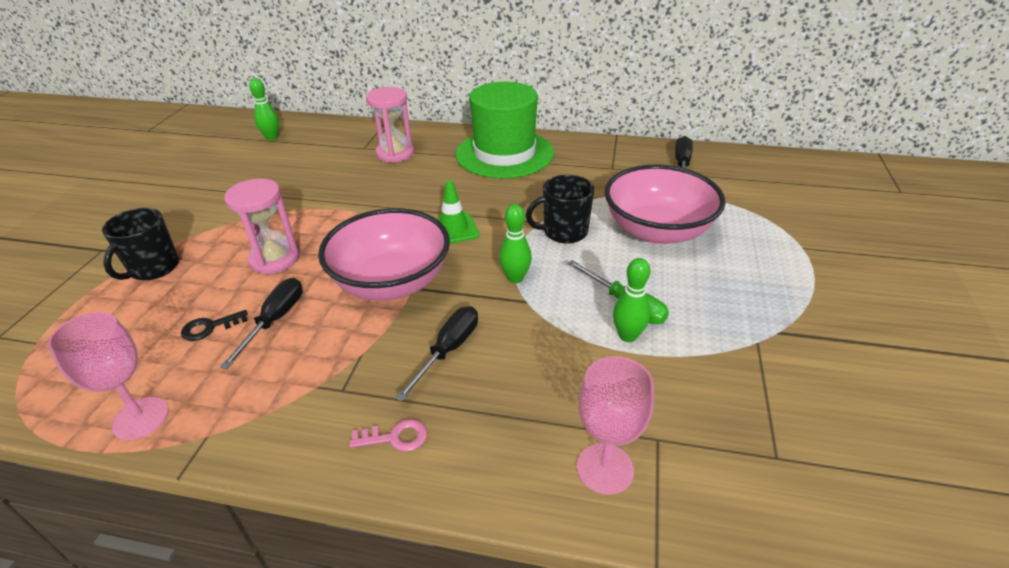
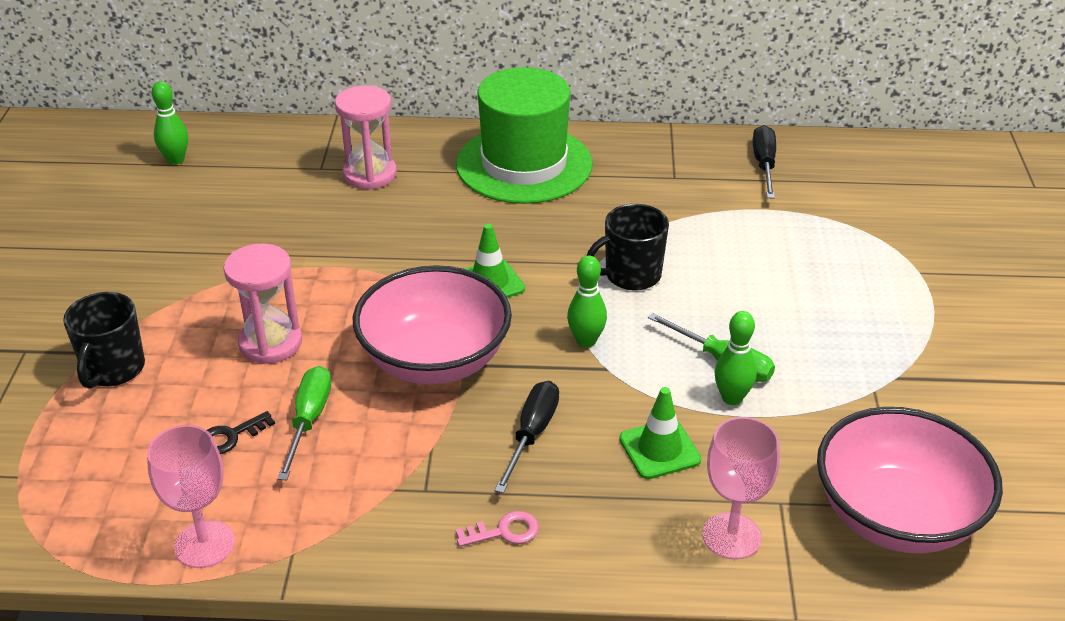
camera: 10 degrees left, 0 degrees up
(275, 320) = (309, 420): black screwdriver -> green screwdriver
(555, 375) = (659, 449): none -> green traffic cone
(657, 231) = (746, 264): pink bowl -> pink bowl (896, 516)

